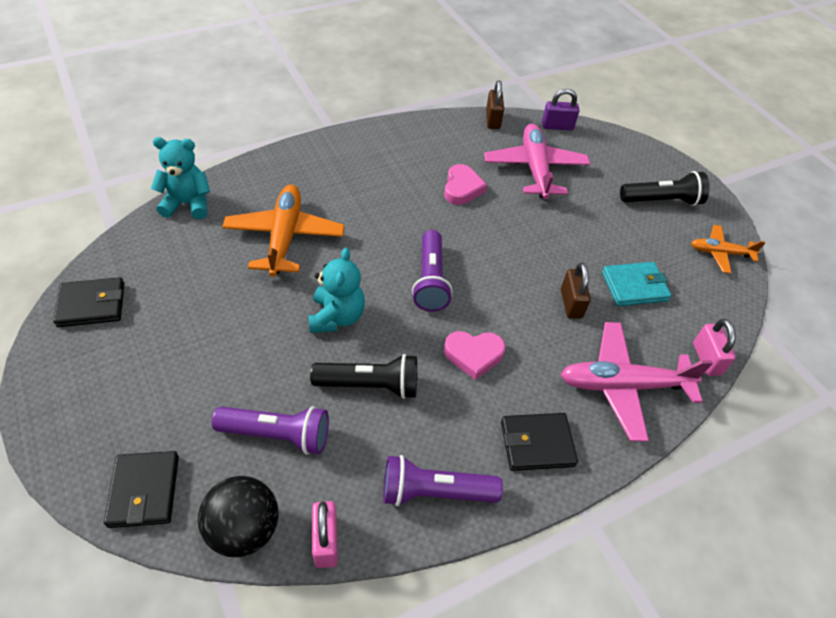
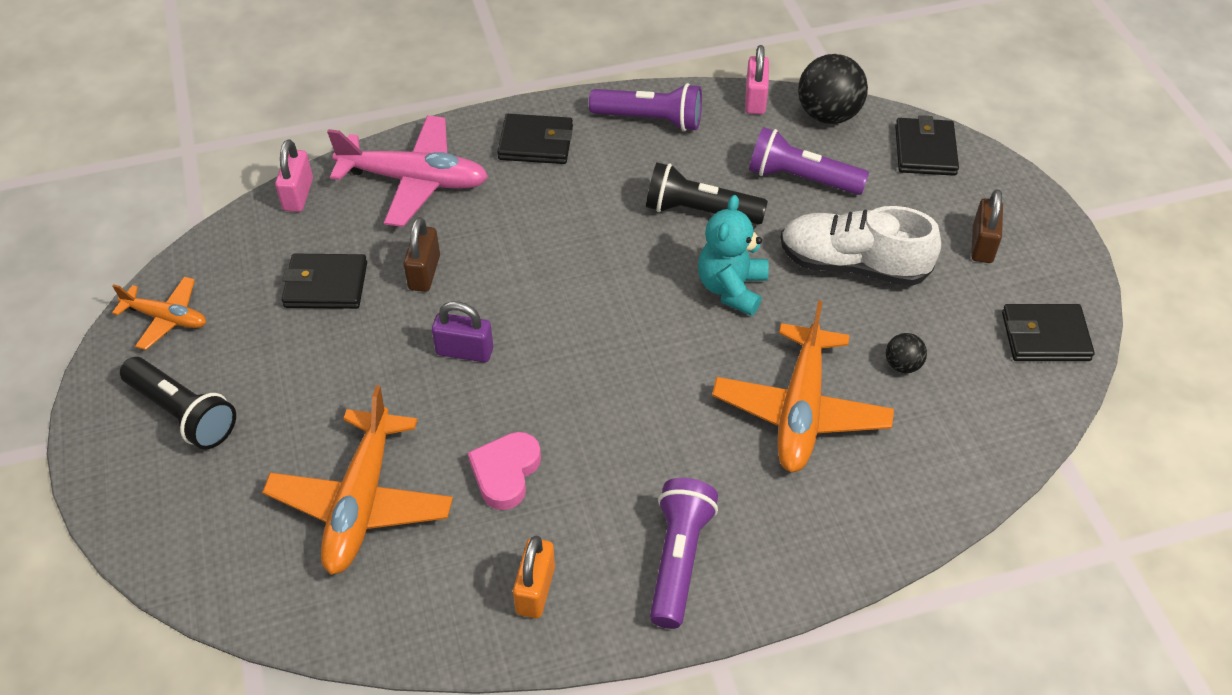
camera: 165 degrees left, 0 degrees up
(188, 204) = (957, 486): turquoise teddy bear -> none
(209, 272) = (902, 365): none -> black ball
(237, 349) = (853, 265): none -> white shoe
(427, 141) = (535, 590): none -> orange padlock
(430, 281) = (600, 322): purple flashlight -> purple flashlight (679, 559)
(473, 355) = (573, 228): pink heart -> none
(493, 120) = (385, 638): brown padlock -> brown padlock (982, 245)
(535, 169) = (361, 502): pink plane -> orange plane
(557, 126) = (263, 606): purple padlock -> purple padlock (464, 351)
(634, 286) = (326, 285): turquoise wallet -> black wallet
(662, 201) = (183, 414): black flashlight -> black flashlight turned 150 degrees counterclockwise

